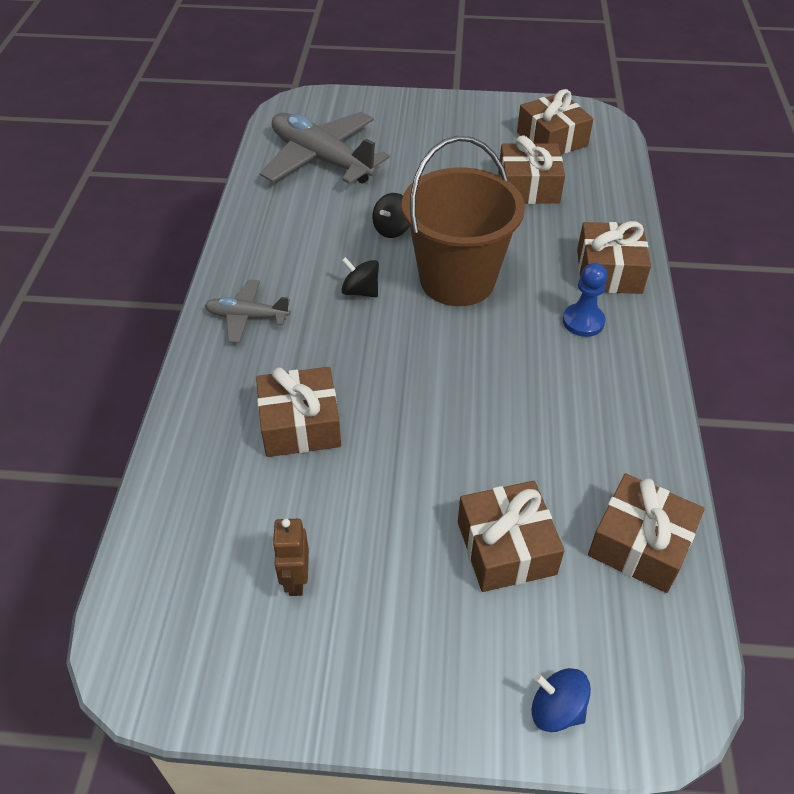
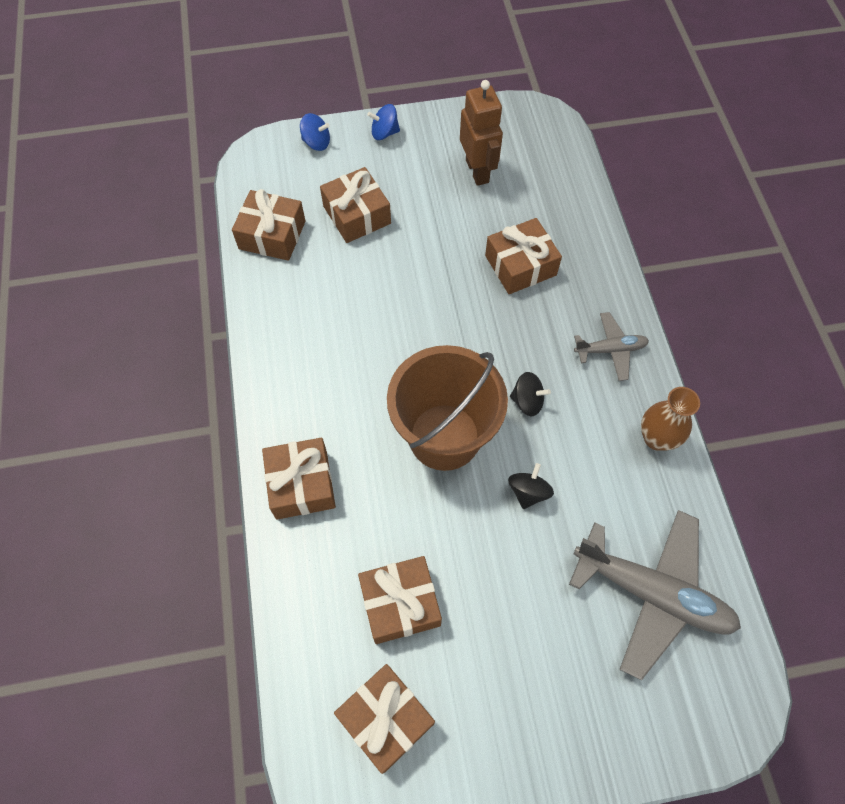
camera: 165 degrees right, 15 degrees up
(251, 242) = (656, 438): none -> brown vase
(295, 580) = (477, 171): brown robot -> brown robot, size x1.67
(427, 700) = (384, 133): none -> blue spinning top
(583, 321) = (322, 414): blue pawn -> none

